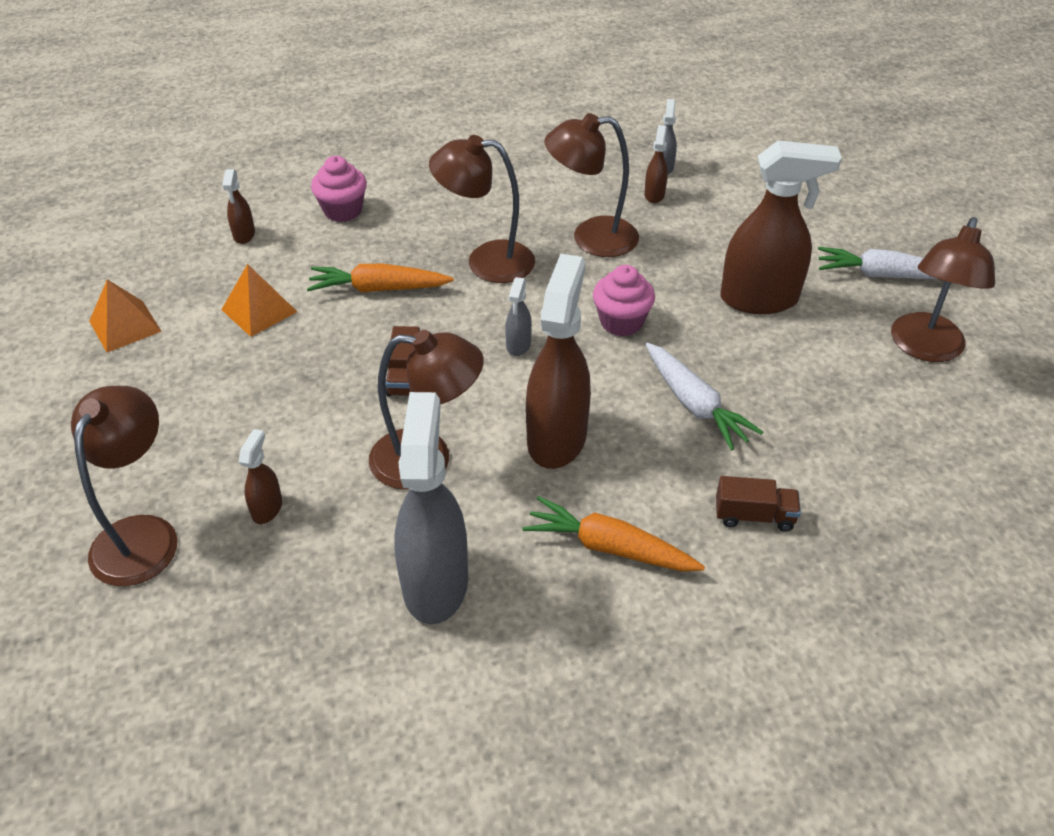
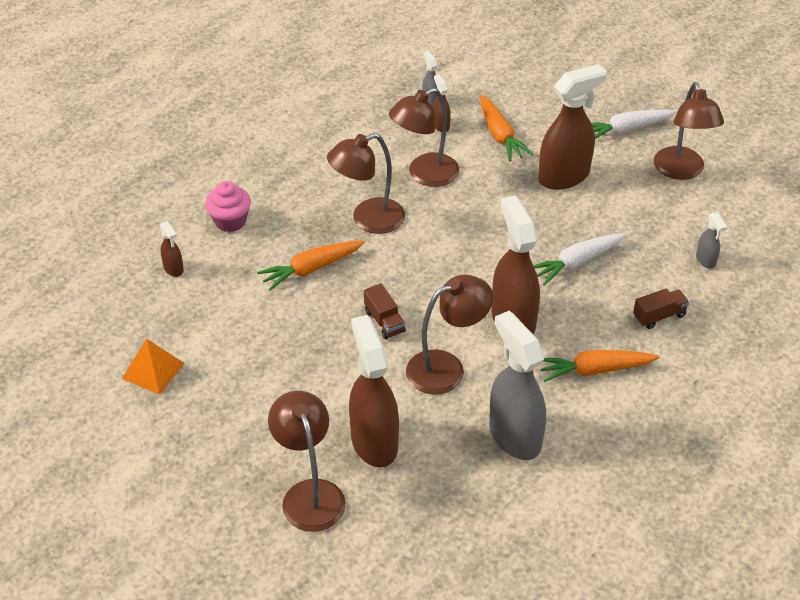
camera: 30 degrees left, 0 degrees up
(259, 310) = (241, 319): orange pyramid -> none
(267, 508) = (374, 442): brown spray bottle -> brown spray bottle, size x2.22
(518, 345) = (439, 270): grey spray bottle -> grey spray bottle (706, 260)
(621, 322) = (491, 227): pink cupcake -> none
(694, 404) = (577, 263): white carrot -> white carrot turned 120 degrees clockwise
(716, 228) = (500, 135): none -> orange carrot

